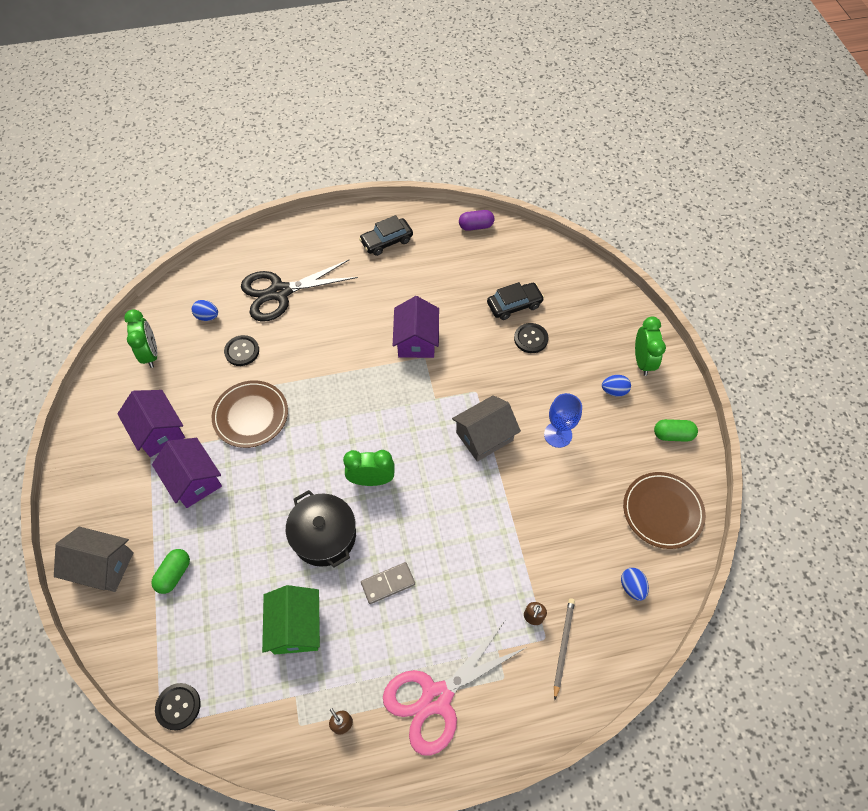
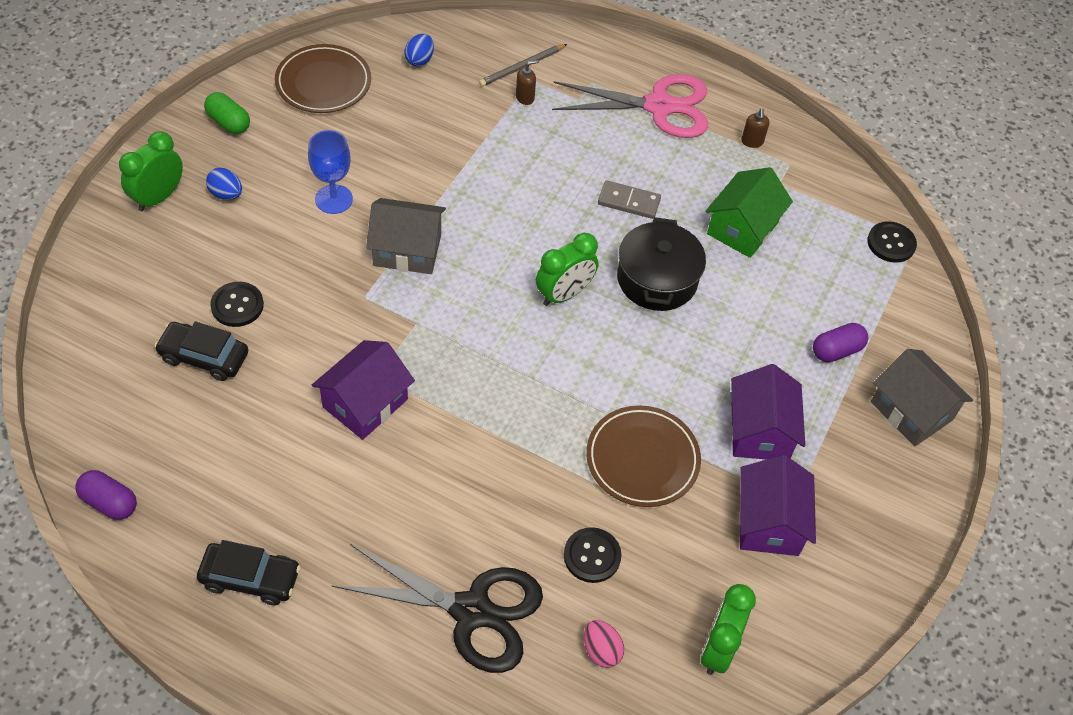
camera: 145 degrees left, 5 degrees down
(174, 574) = (836, 350): green capsule -> purple capsule
(207, 316) = (601, 650): blue egg -> pink egg
(371, 480) = (564, 294): green clock -> green clock turned 75 degrees counterclockwise

